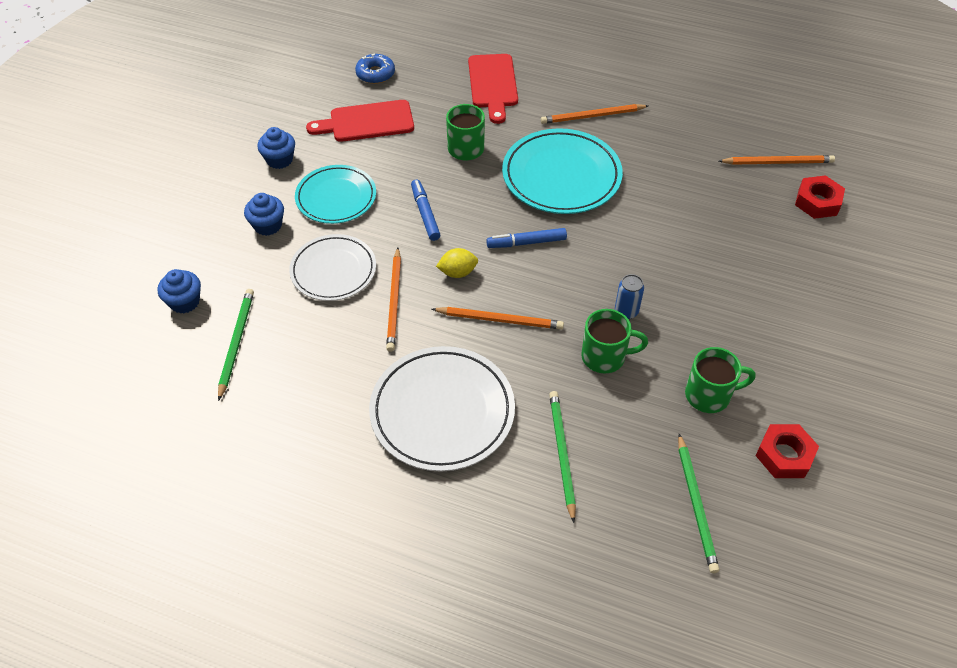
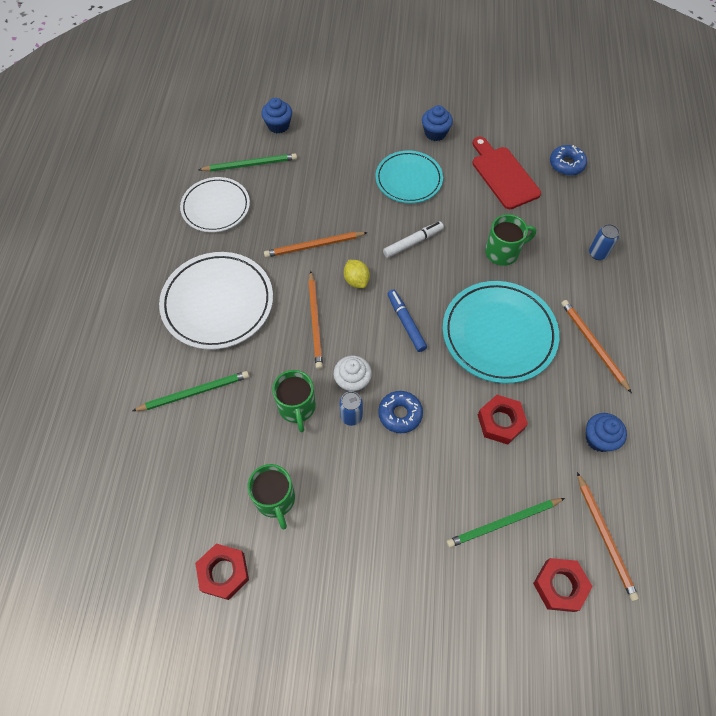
camera: 75 degrees right, 10 degrees up
(268, 225) = (364, 147): blue cupcake -> blue cupcake (599, 439)
(333, 270) = (333, 199): white plate -> white plate (216, 207)
(425, 214) = (413, 242): blue marker -> white marker
(493, 84) = (597, 253): red cutting board -> blue can
(585, 302) = (352, 381): none -> white cupcake
(632, 271) = (400, 414): none -> blue donut
(657, 199) = (500, 422): none -> red nut
(696, 505) = (163, 502): green pencil -> green pencil (503, 523)

